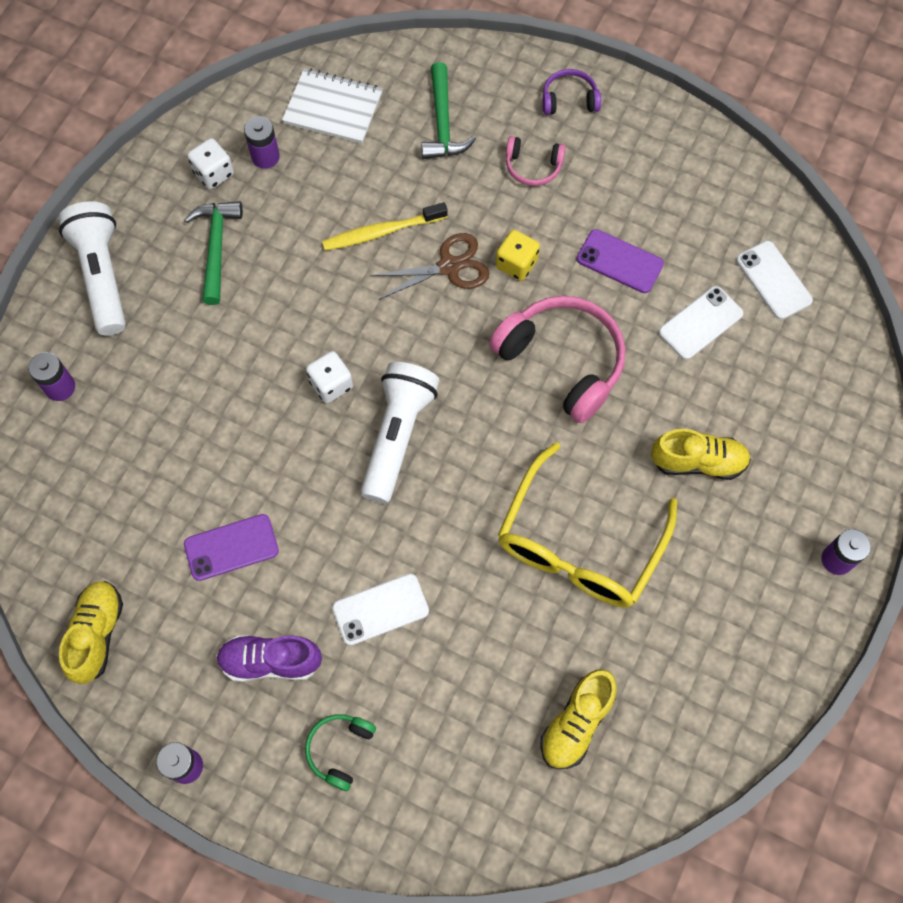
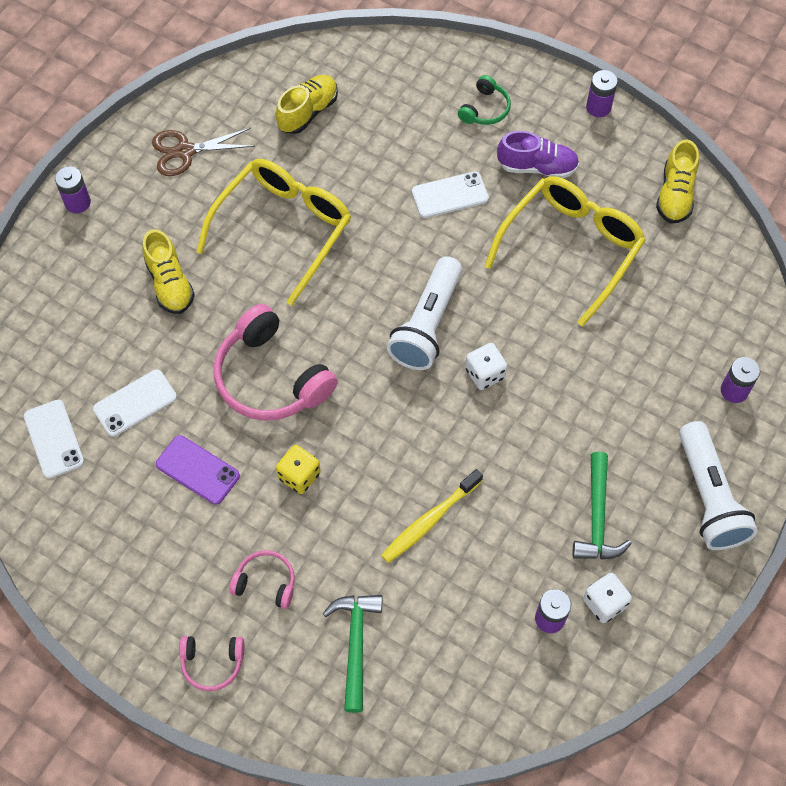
camera: 175 degrees left, 5 degrees down
(231, 547) = (571, 248): purple phone -> yellow glasses
(333, 108) = (475, 674): white notebook -> none
(382, 232) = (430, 520): yellow toothbrush -> yellow toothbrush turned 150 degrees clockwise
(449, 267) = (366, 478): brown scissors -> brown scissors (185, 151)
(569, 100) = (212, 663): purple headphones -> pink headphones
(698, 462) = (170, 283): yellow shoe -> yellow shoe turned 120 degrees counterclockwise

